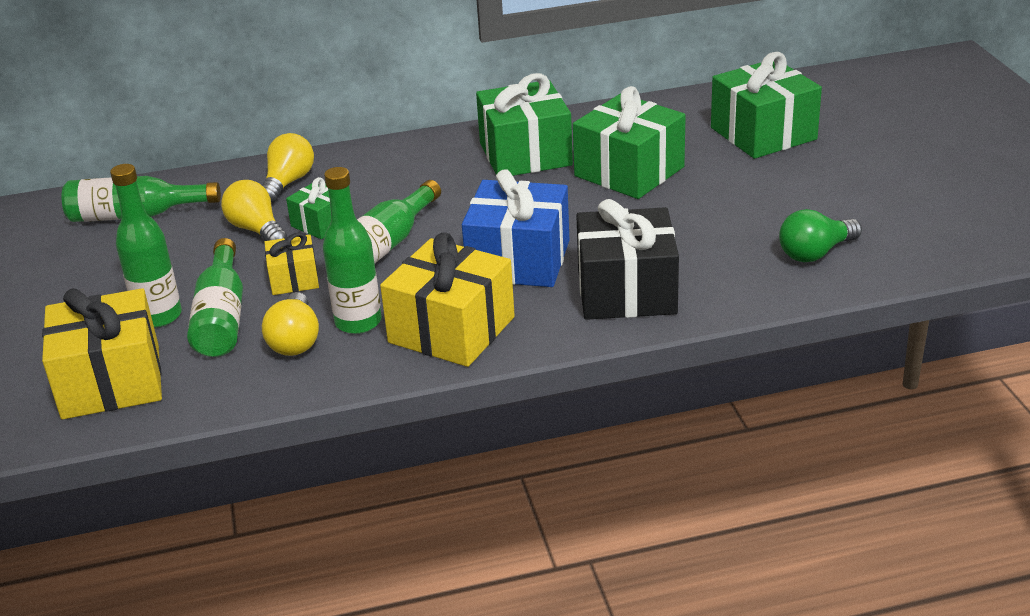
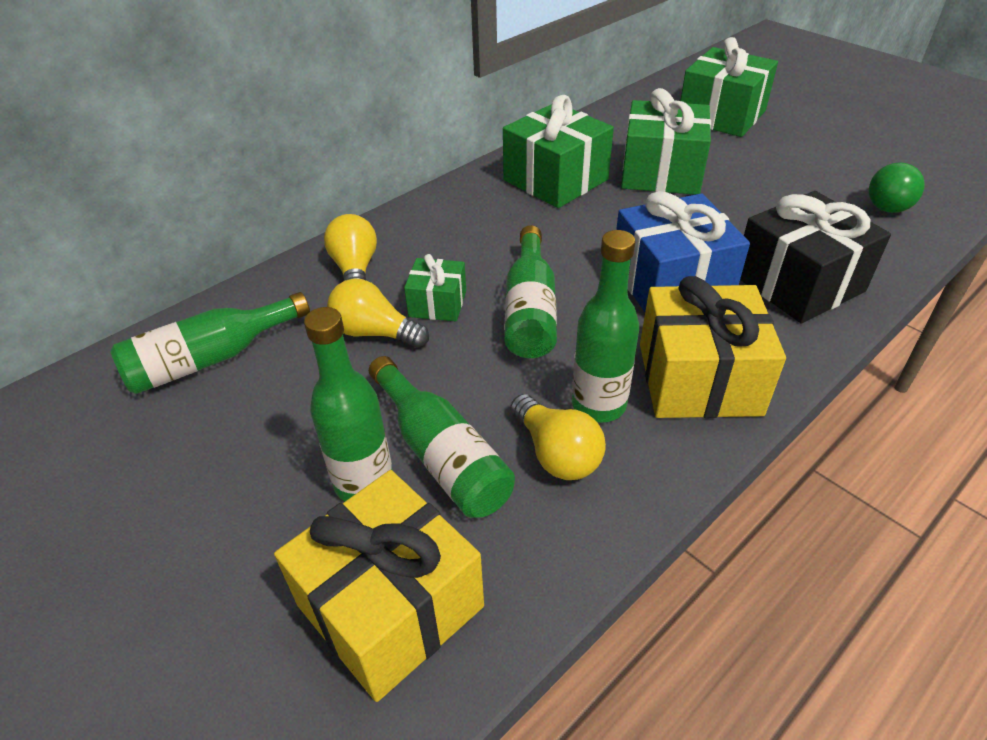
camera: 30 degrees left, 10 degrees up
(294, 279) = (475, 377): yellow gift -> none

